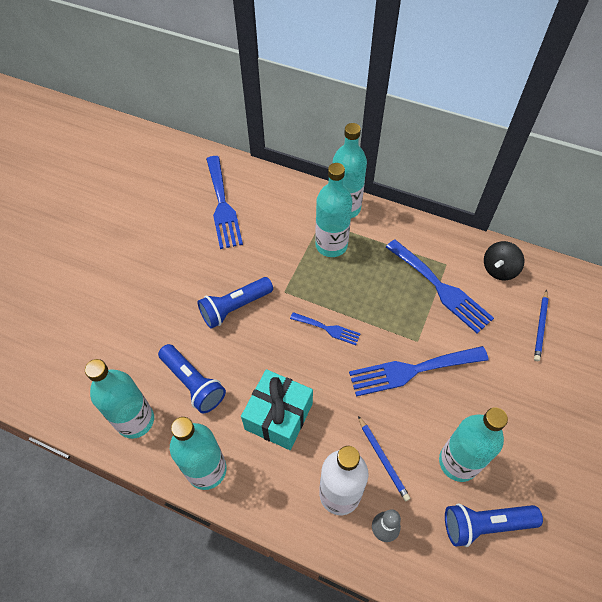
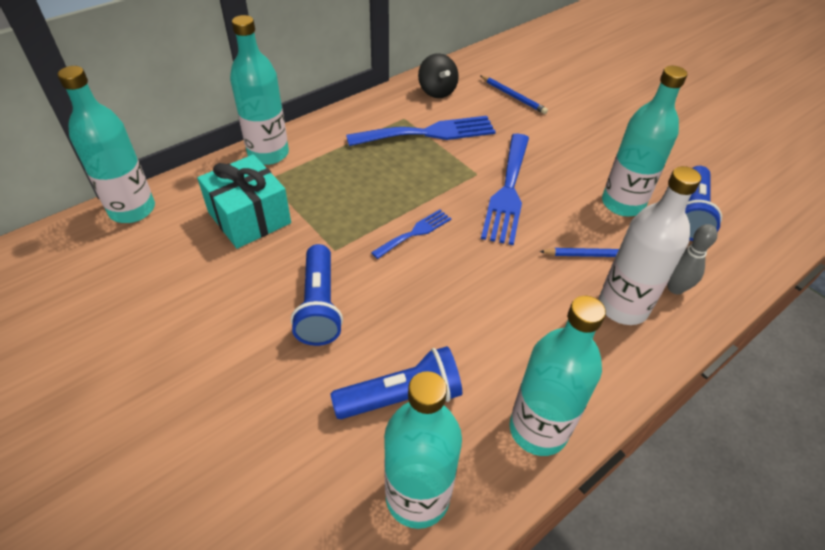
camera: 65 degrees left, 10 degrees down
(222, 205) = (147, 256): blue fork -> none
(279, 416) = (501, 323): turquoise gift -> turquoise gift (249, 218)
(331, 245) = (307, 185): turquoise bottle -> turquoise bottle (132, 210)

